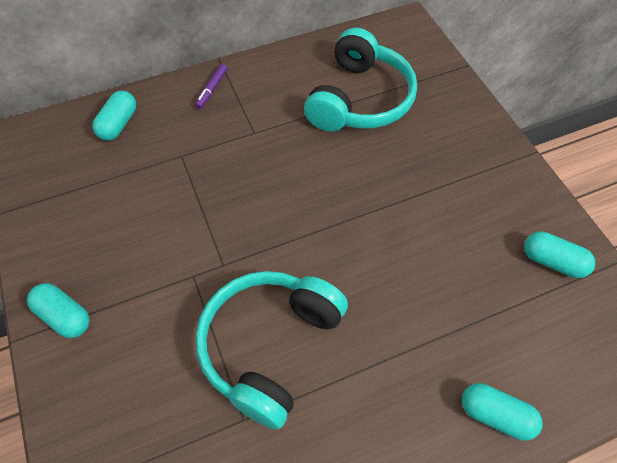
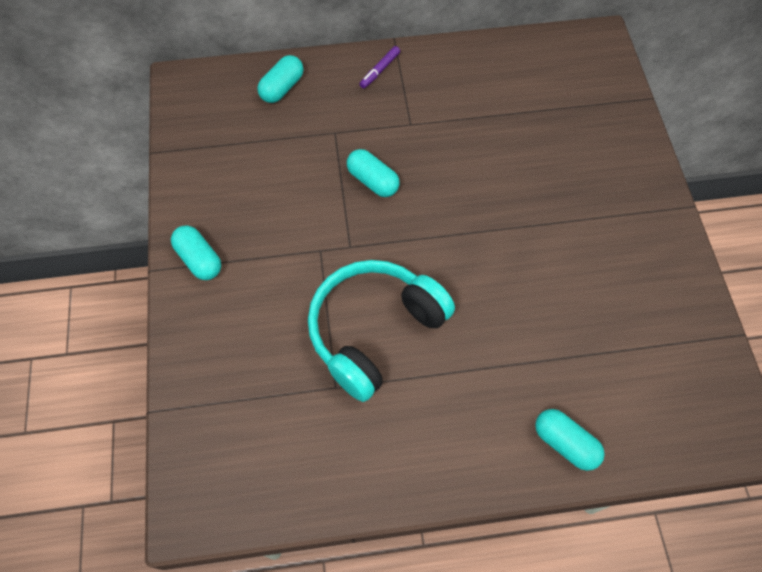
camera: 15 degrees right, 5 degrees up
(359, 99) = (525, 112): turquoise headphones -> none
(553, 262) = (670, 319): turquoise capsule -> turquoise capsule (372, 181)

